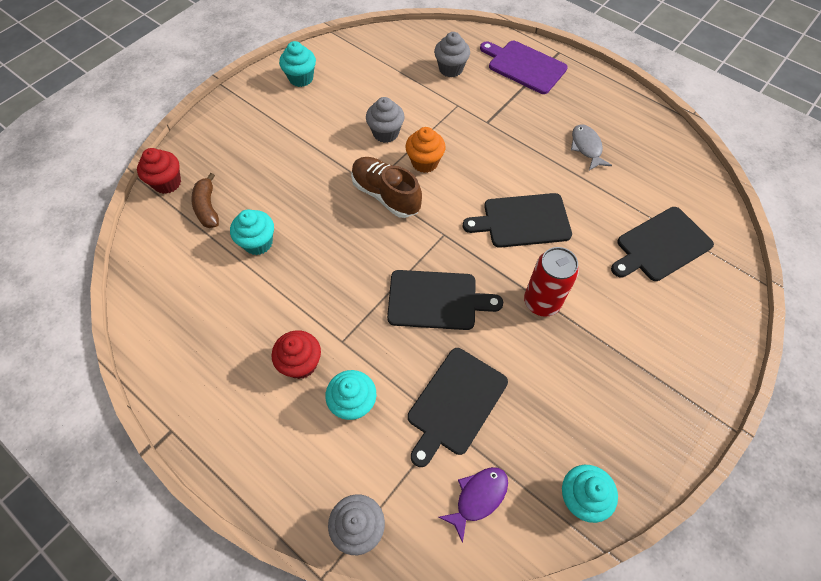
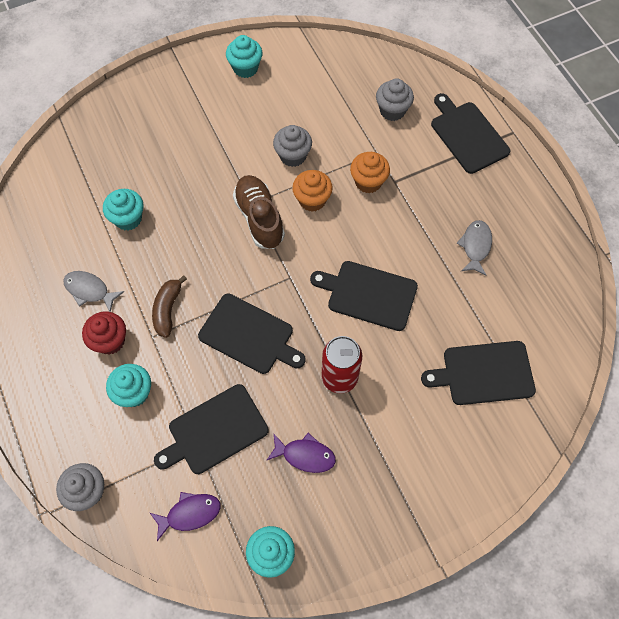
camera: 25 degrees right, 5 degrees up
(167, 183) = (81, 131): red cupcake -> none
(207, 208) = (103, 168): brown banana -> brown banana (168, 310)
(253, 324) = (89, 290): none -> grey fish
(465, 130) = (368, 182): none -> orange cupcake
(524, 66) = (467, 135): purple cutting board -> black cutting board
(554, 386) = (305, 455): none -> purple fish

